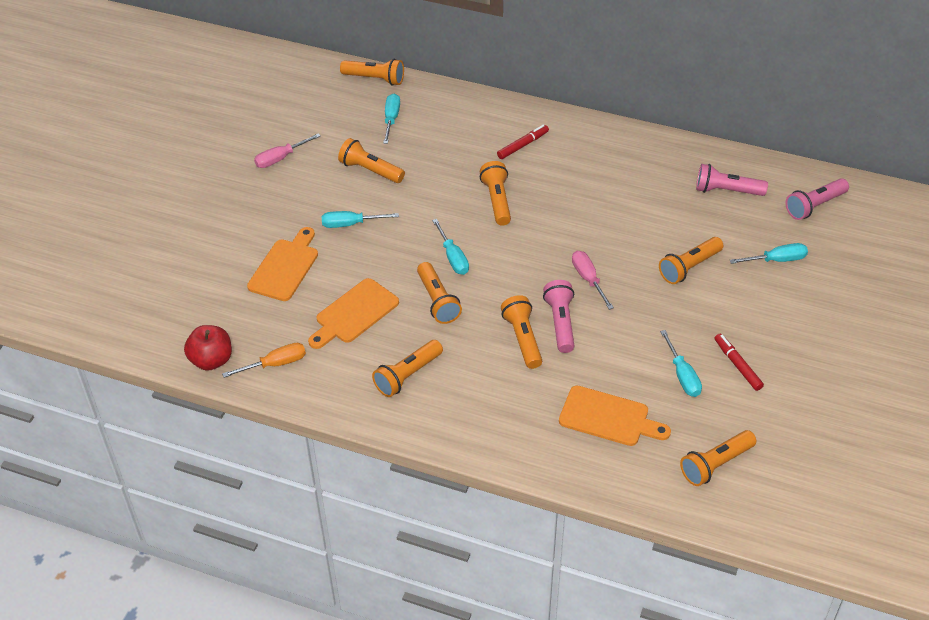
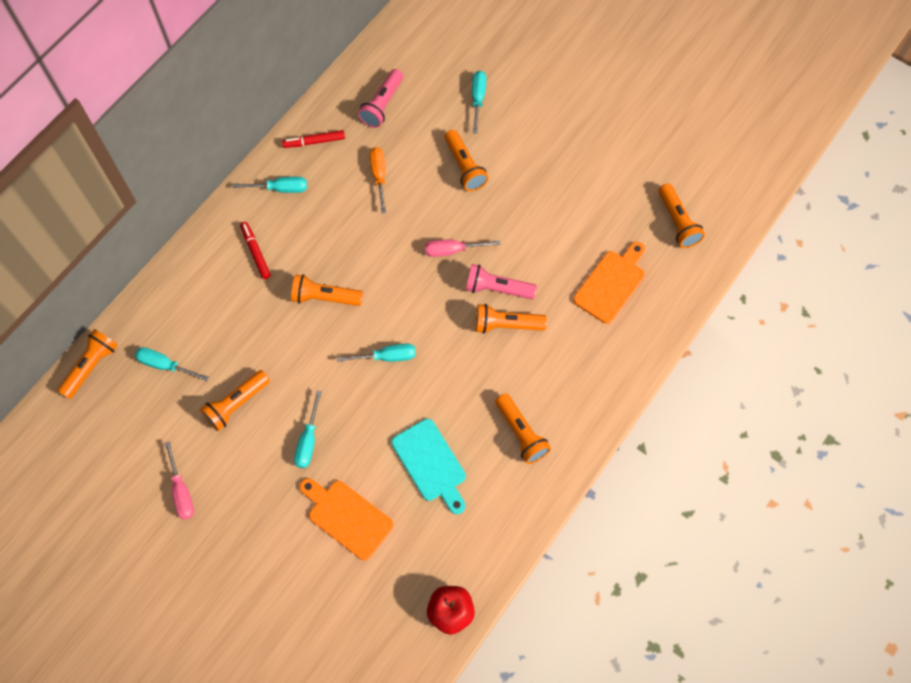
camera: 75 degrees left, 20 degrees up
(275, 364) = (473, 550): orange screwdriver -> orange screwdriver (379, 176)
(354, 313) = (430, 464): orange cutting board -> turquoise cutting board
(437, 301) = (438, 384): orange flashlight -> none
(682, 375) = (582, 214): turquoise screwdriver -> turquoise screwdriver (281, 188)
(737, 365) = (583, 170): red marker -> red marker (314, 142)
(814, 206) = (425, 47): pink flashlight -> none

